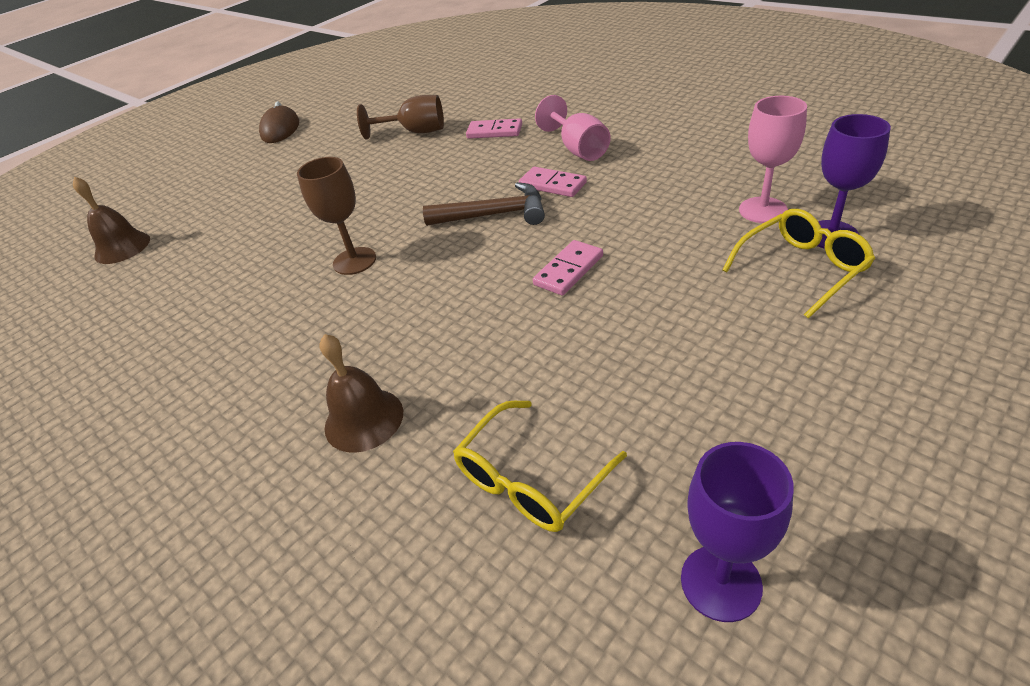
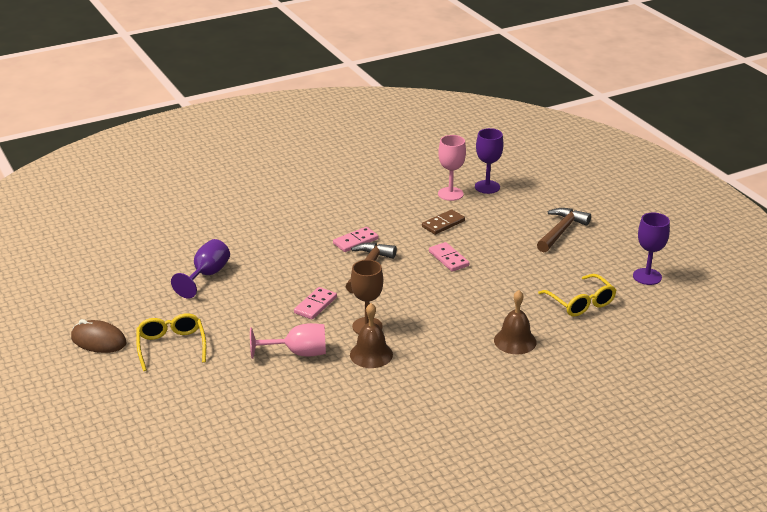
camera: 75 degrees left, 10 degrees down
(122, 247) = (229, 437): brown bell -> brown bell (371, 354)
(415, 132) = (207, 275): brown goblet -> purple goblet
(494, 131) = (254, 244): pink domino -> pink domino (315, 305)
(578, 149) = (322, 222): pink goblet -> pink goblet (298, 353)
(665, 233) = (443, 224): none -> brown domino
(779, 369) = (561, 231): none -> brown hammer
(801, 269) = (504, 203): yellow glasses -> yellow glasses (171, 346)

